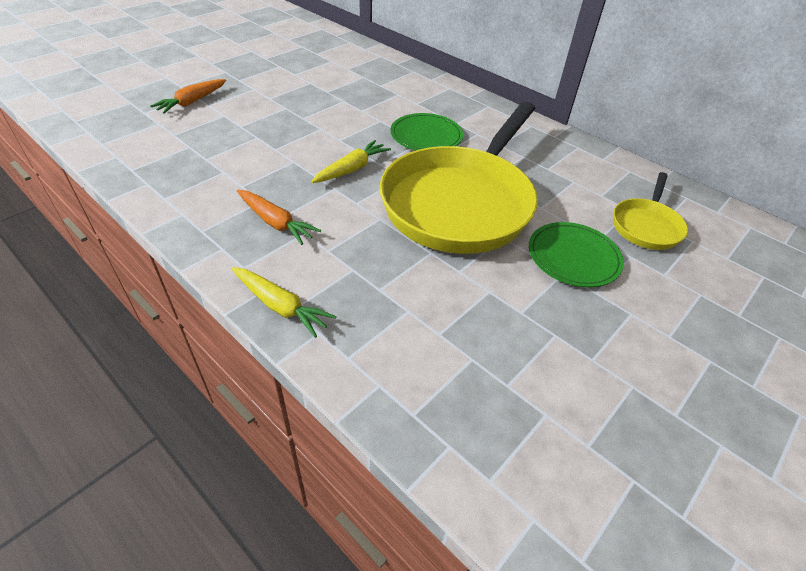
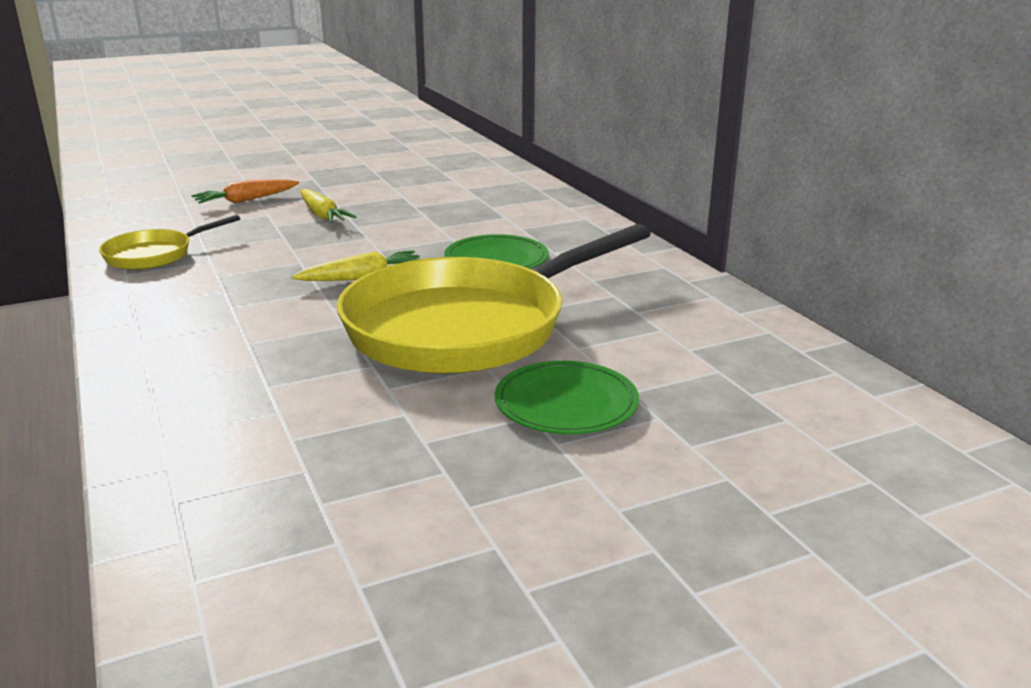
camera: 25 degrees right, 20 degrees down
(275, 222) = (218, 310): orange carrot -> none
(280, 306) = (140, 379): yellow carrot -> yellow carrot (322, 215)
(646, 226) = (724, 391): yellow pan -> yellow pan (154, 255)

